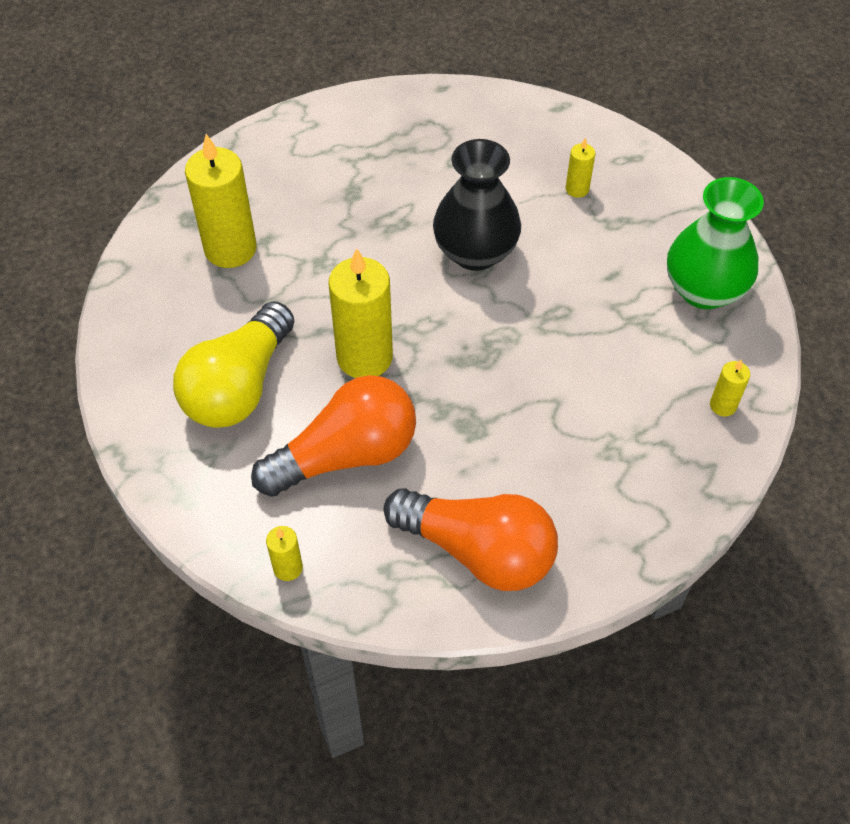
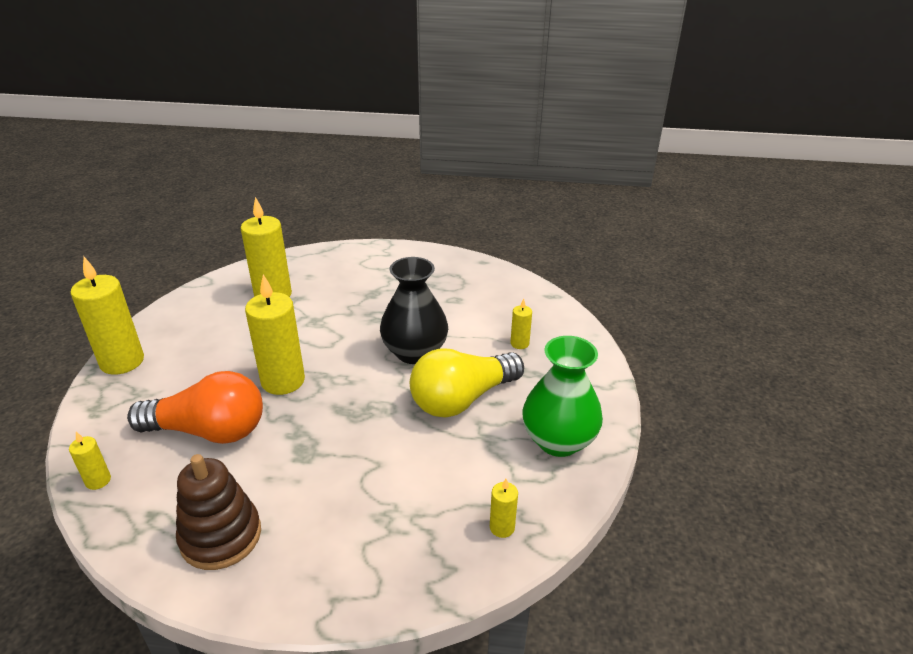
camera: 30 degrees right, 20 degrees down
(143, 426) = (122, 361): none -> yellow candle
(239, 386) = (195, 364): yellow light bulb -> yellow light bulb (462, 399)
(478, 551) = (221, 536): orange light bulb -> brown stacking toy

